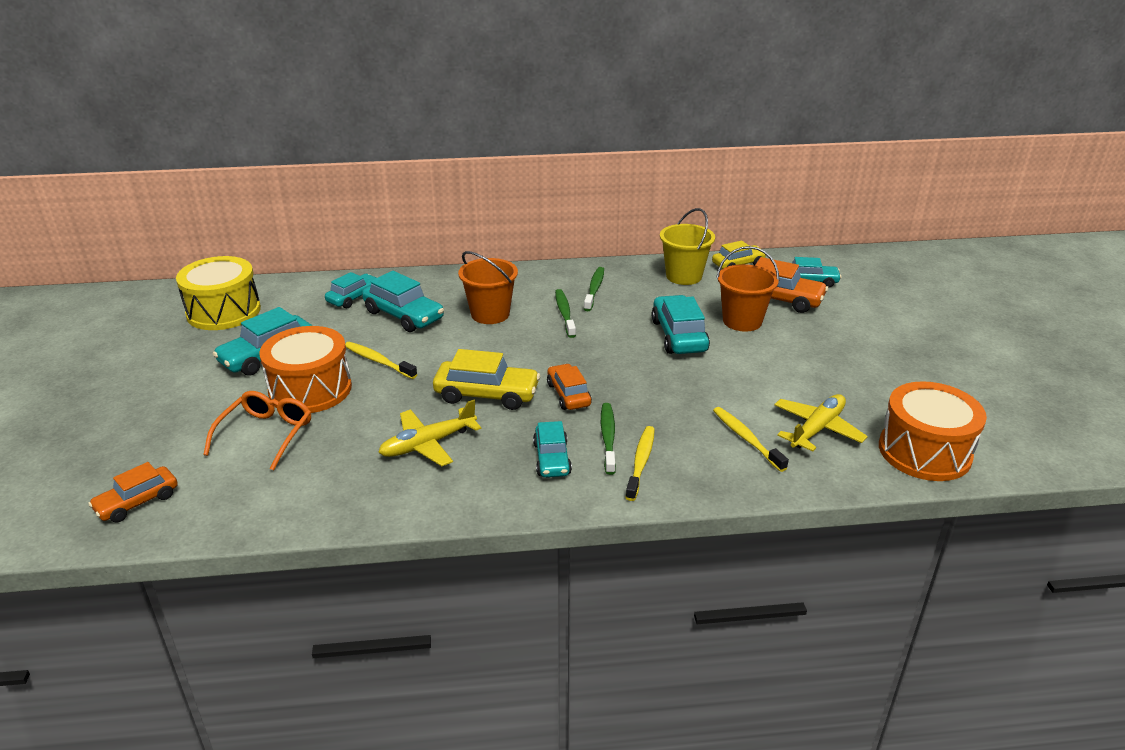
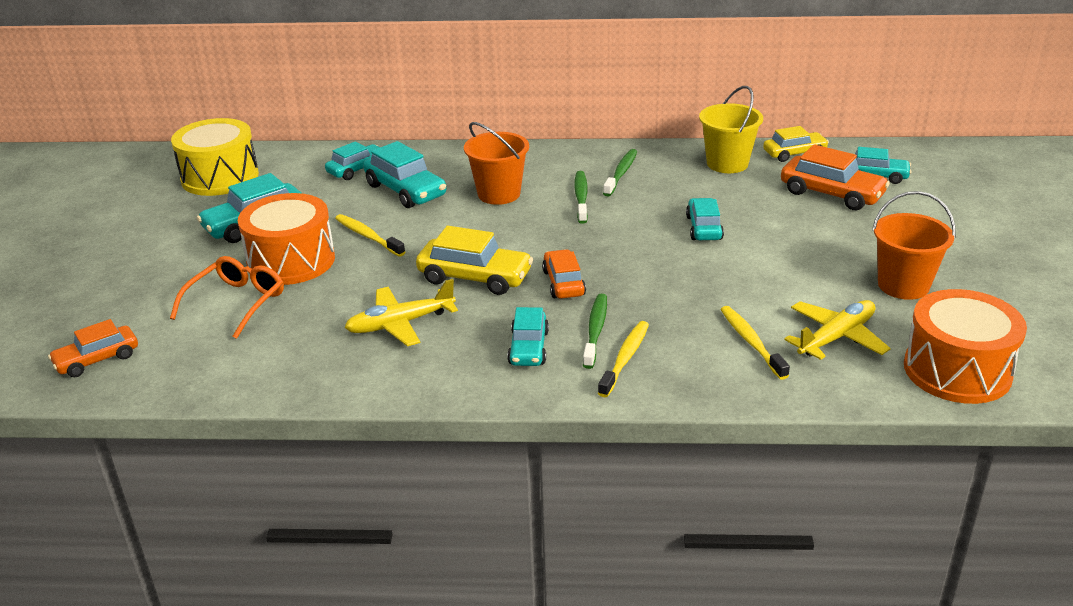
camera: 10 degrees right, 0 degrees up
(678, 336) = (704, 228): turquoise car -> turquoise car, size x0.66
(742, 321) = (782, 216): orange bucket -> orange bucket (903, 285)

